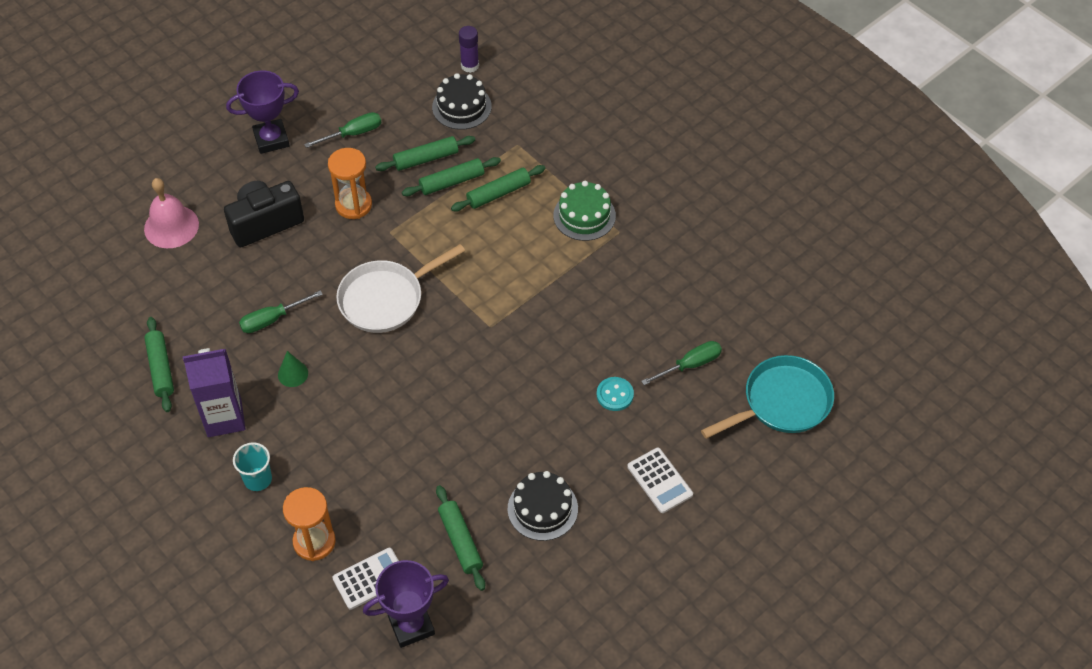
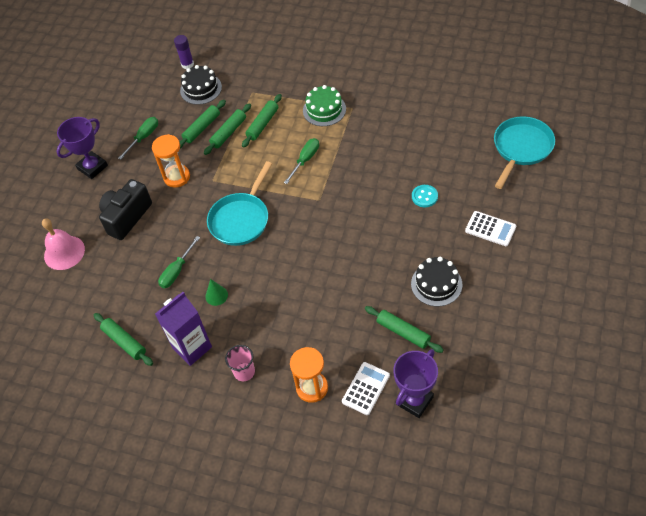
camera: 25 degrees left, 0 degrees up
(258, 479) = (244, 372): turquoise cup -> pink cup
(386, 299) = (241, 219): white pan -> turquoise pan
(690, 365) = (453, 157): green screwdriver -> green screwdriver (305, 160)

